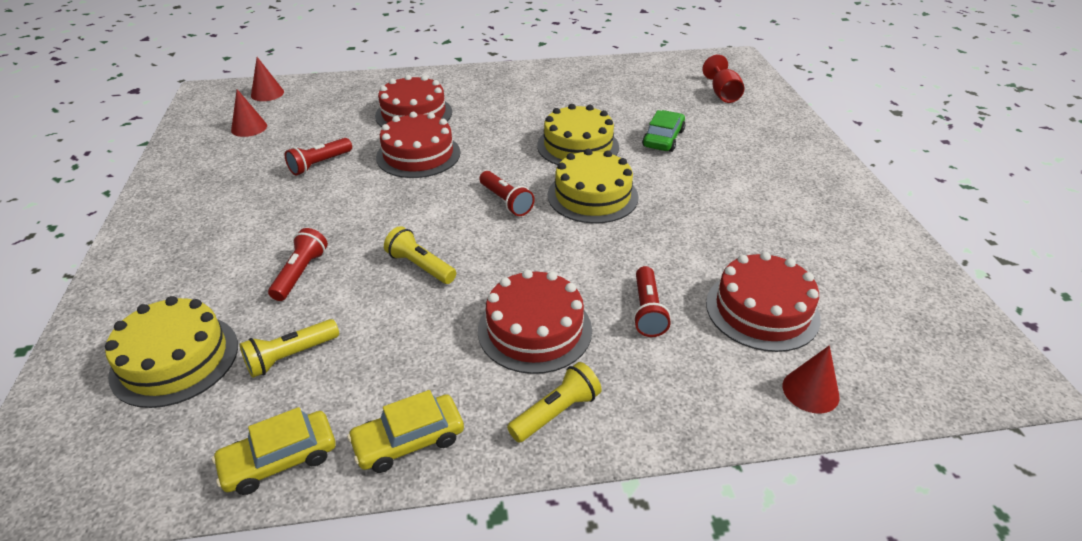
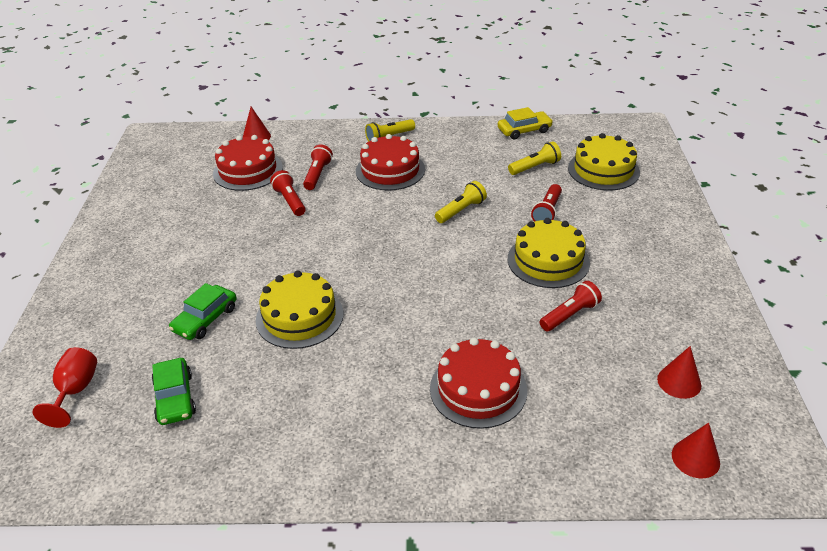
camera: 170 degrees left, 0 degrees up
(409, 440) = (463, 133): yellow car -> none
(418, 155) = (468, 319): red cake -> none
(420, 266) = (461, 210): yellow flashlight -> yellow flashlight turned 90 degrees counterclockwise
(506, 201) = (389, 257): red flashlight -> red flashlight (290, 201)
(592, 196) = (312, 257): yellow cake -> yellow cake (548, 260)
(644, 95) = (175, 398): none -> green car

